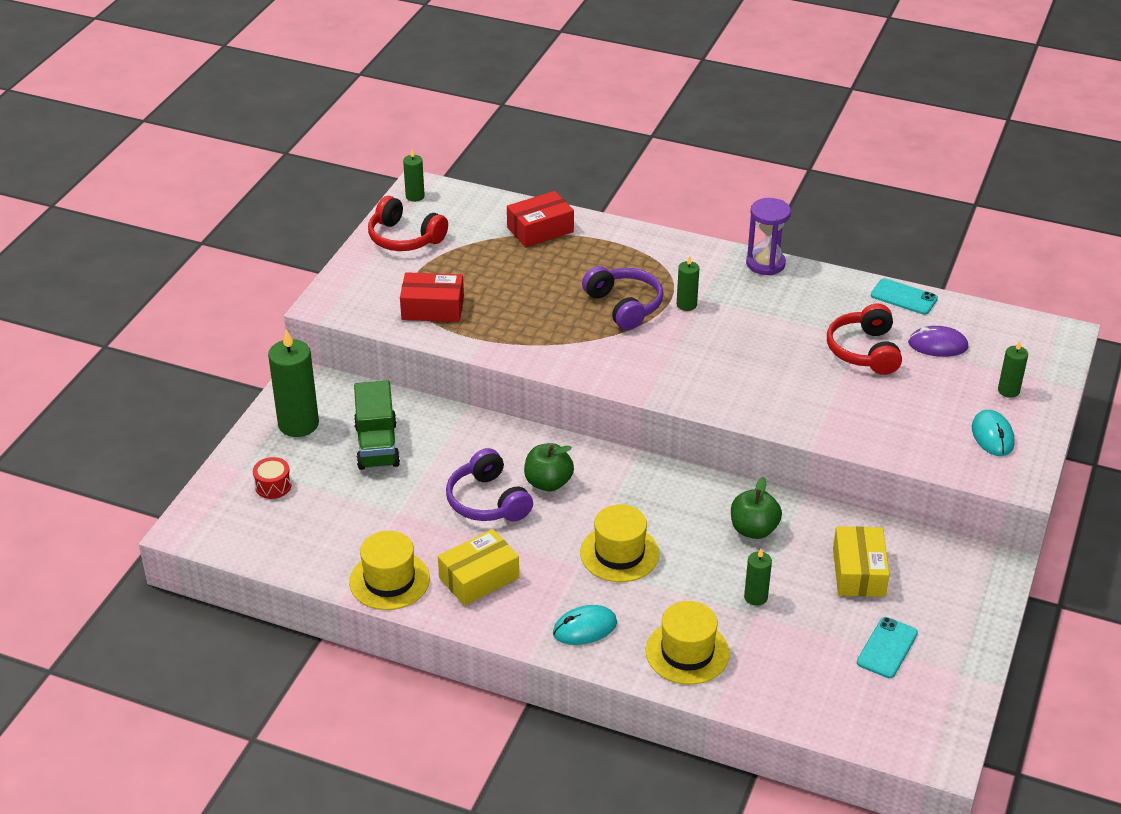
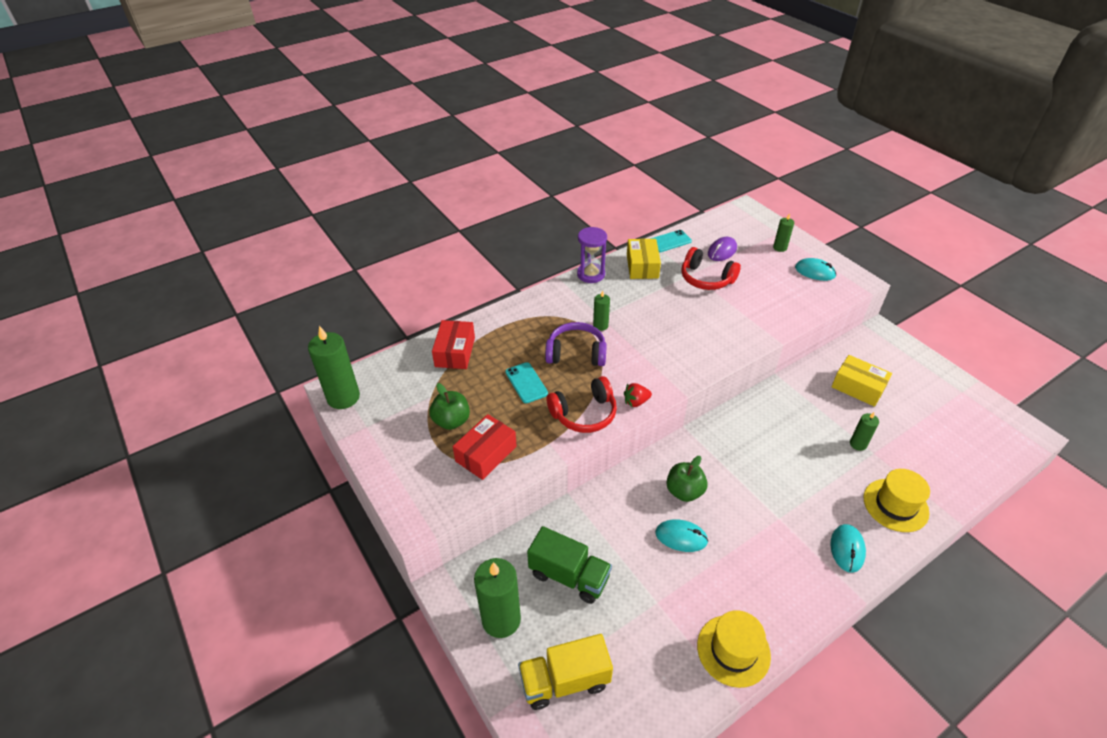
camera: 55 degrees left, 5 degrees up
(273, 486) = (565, 681): red drum -> yellow truck
(404, 238) = (386, 428): red headphones -> red headphones (584, 414)
(415, 196) = (343, 397): green candle -> green candle, size x1.92
(479, 578) = (762, 586): yellow box -> yellow box (642, 266)
(487, 501) = (681, 537): purple headphones -> turquoise mouse
(597, 373) = (636, 402): none -> red strawberry
(619, 553) = (780, 490): yellow hat -> none
(753, 530) = (794, 412): green apple -> green apple (451, 421)
(887, 648) = (930, 409): turquoise phone -> turquoise phone (526, 383)

